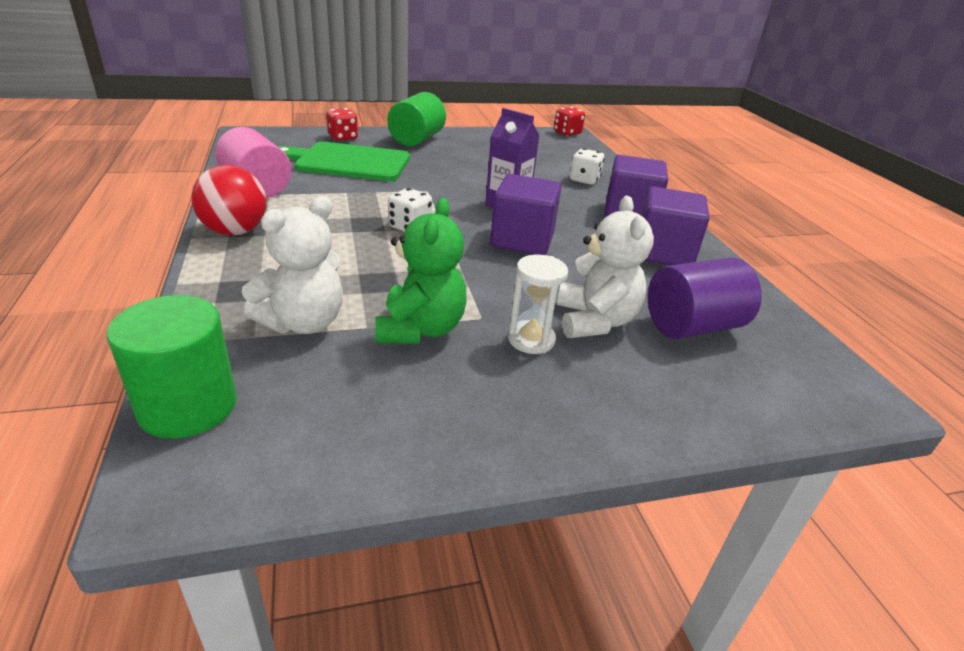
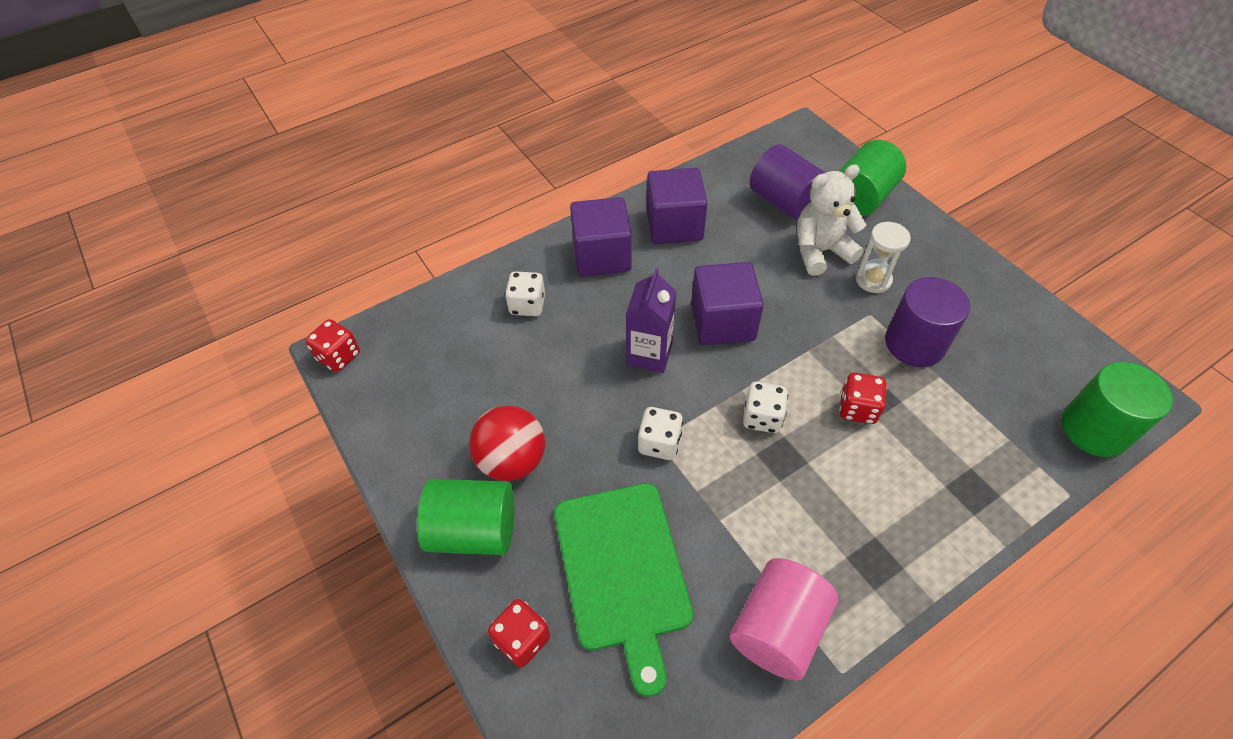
camera: 105 degrees left, 20 degrees up
(235, 231) = (891, 568): red ball -> red ball (512, 460)
(303, 323) = (970, 417): white teddy bear -> none
(376, 268) = (857, 409): none -> red dice
(420, 329) = (914, 343): green teddy bear -> purple cylinder
(424, 190) = (659, 443): none -> white dice
(693, 392) = (861, 198): none -> green cylinder

